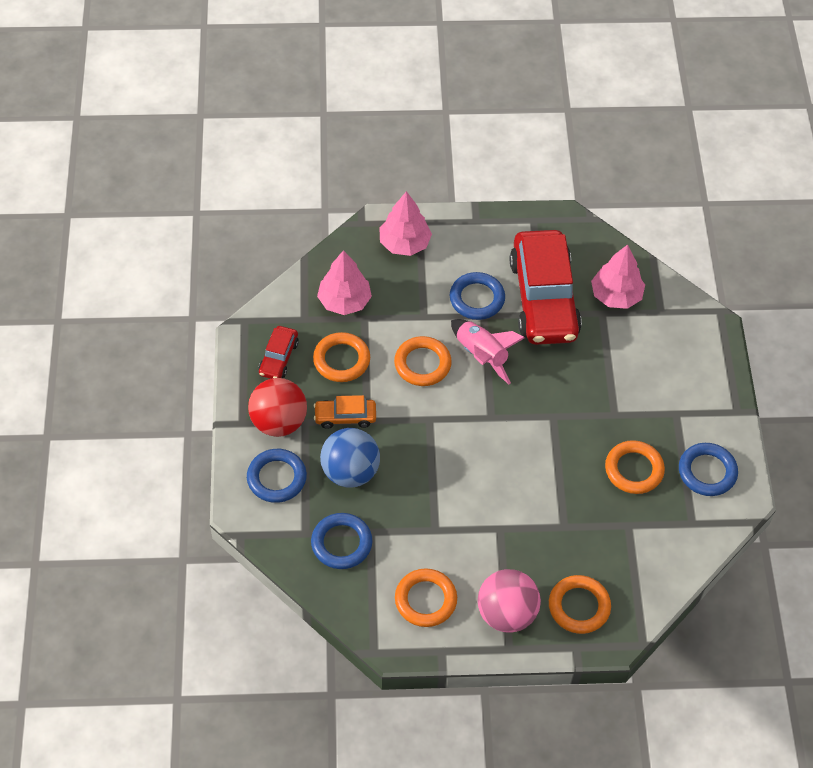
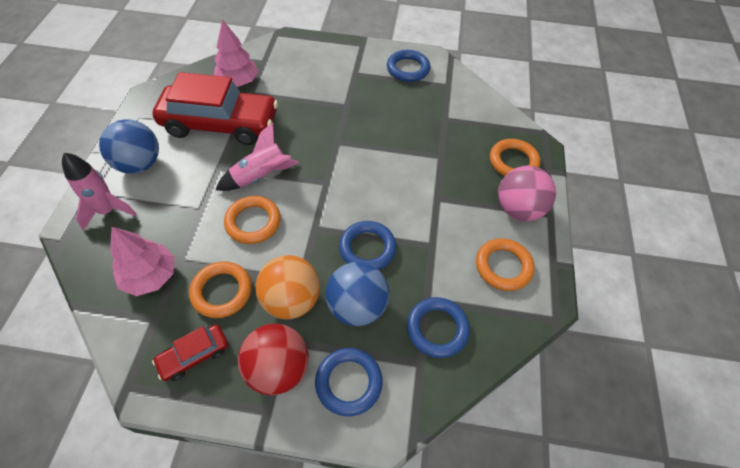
camera: 80 degrees left, 0 degrees up
(278, 358) = (194, 355): red car -> red car turned 120 degrees clockwise
(345, 417) = (291, 300): orange car -> orange ball
(404, 243) = (108, 211): pink tree -> pink rocket
(467, 247) = (139, 164): none -> blue ball
(477, 299) = (199, 168): blue ring -> blue ring (367, 248)
(634, 470) = (398, 105): orange ring -> none

